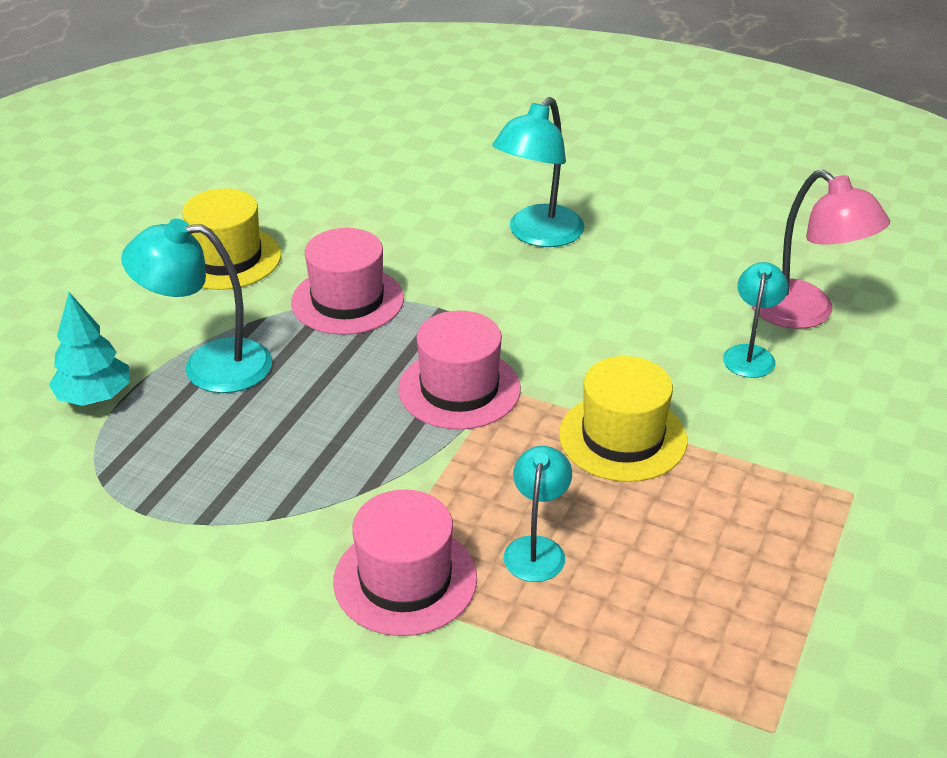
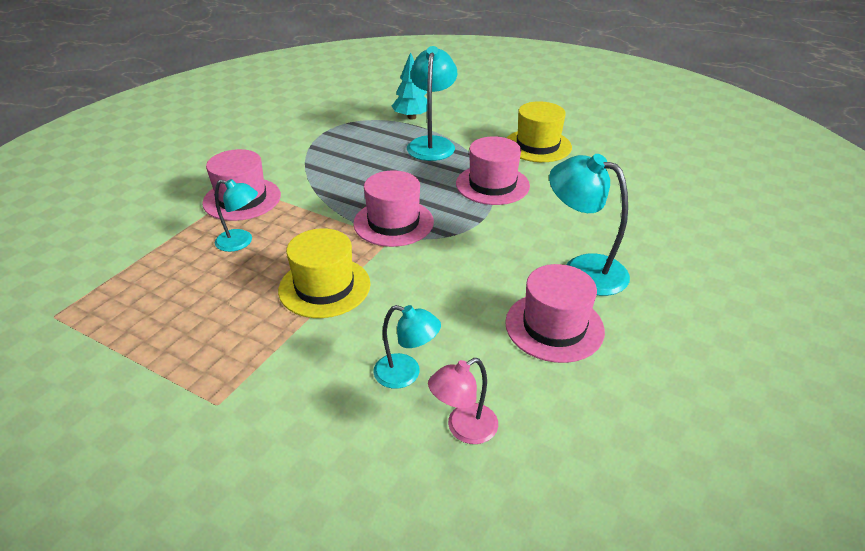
camera: 95 degrees right, 0 degrees up
(642, 258) = (554, 326): none -> pink hat
(805, 314) = (463, 429): pink lamp -> pink lamp, size x0.61

